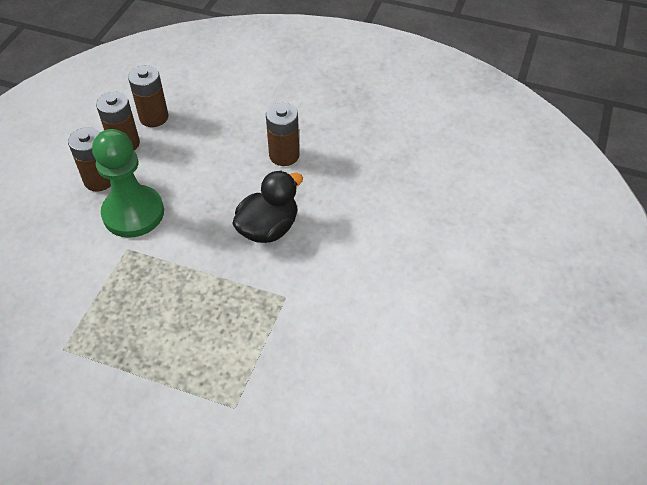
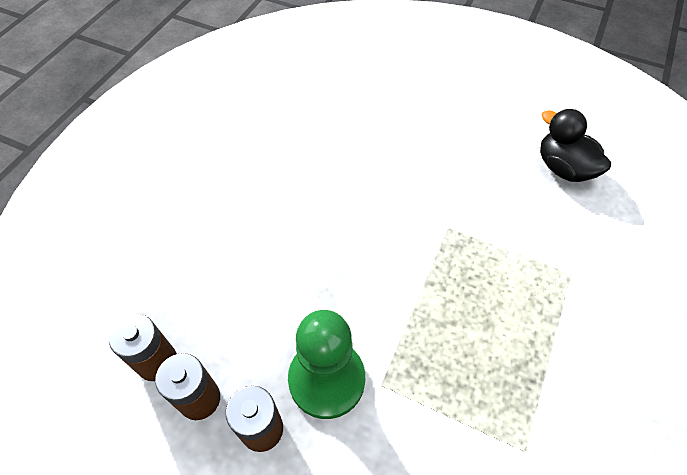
camera: 85 degrees left, 5 degrees up
(268, 228) = (363, 237): black duck -> black duck (563, 168)
(284, 155) = (261, 218): brown battery -> none

